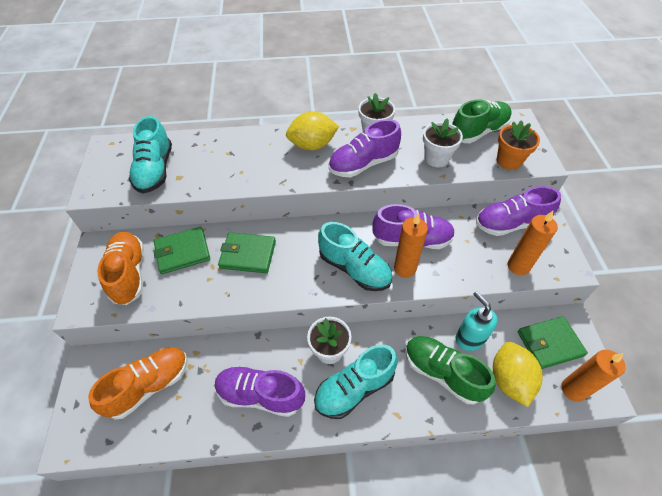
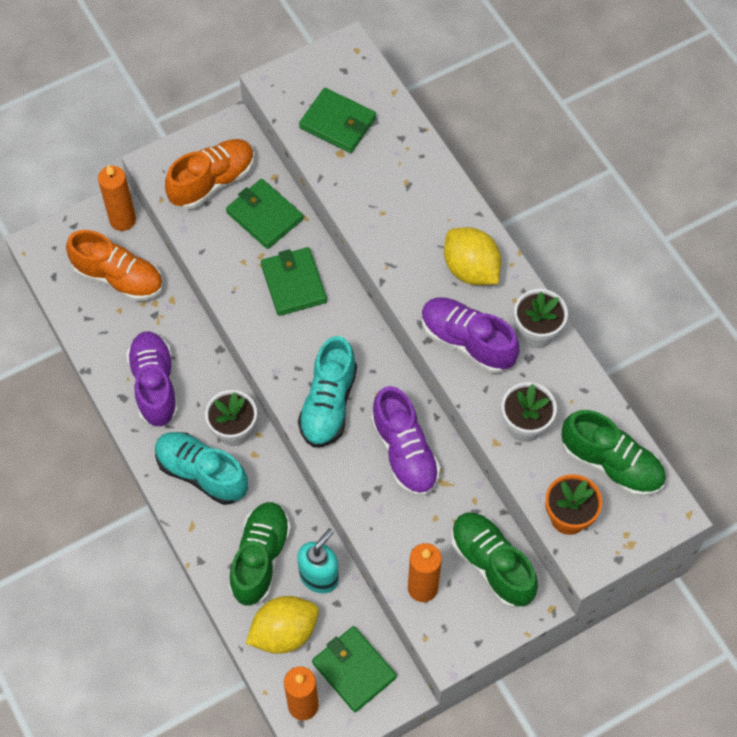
camera: 65 degrees right, 10 degrees up
(155, 170) = (337, 123): turquoise shoe -> green wallet
(405, 268) = (355, 458): orange candle -> orange candle (123, 220)
(510, 224) = (492, 564): purple shoe -> green shoe

